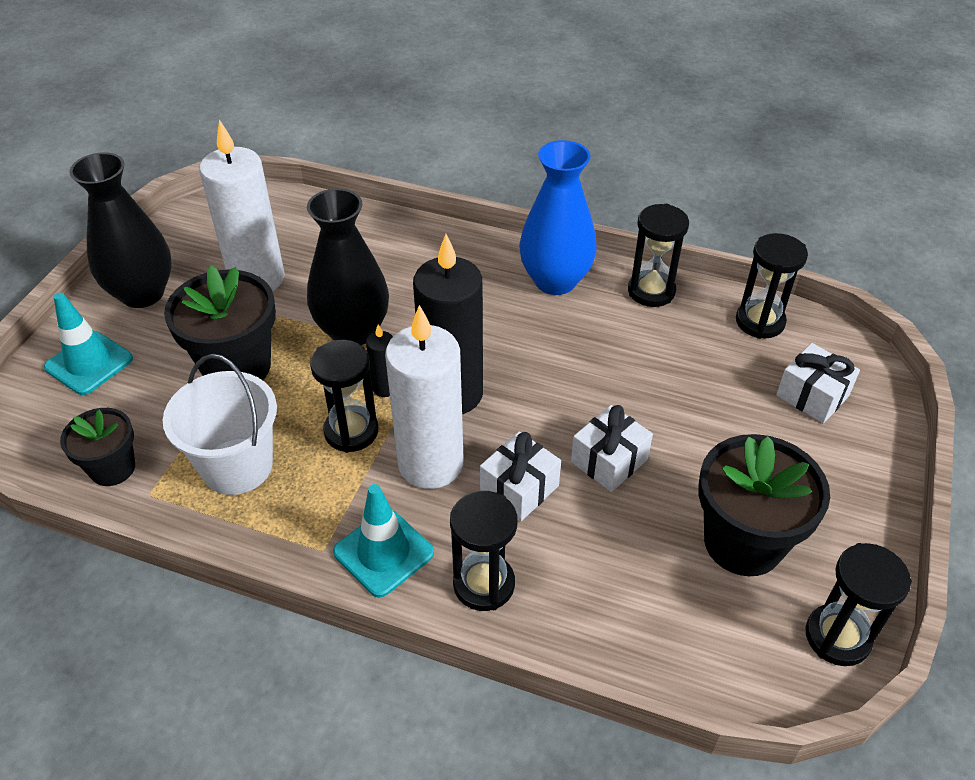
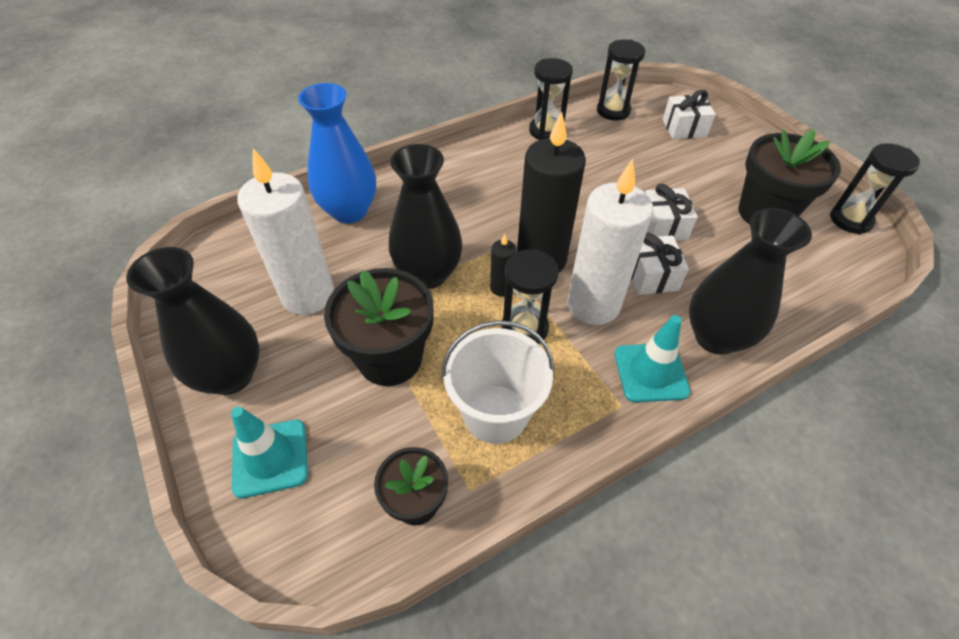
camera: 50 degrees left, 5 degrees up
(484, 584) = (715, 337): black hourglass -> black vase
(555, 281) = (493, 159): blue vase -> blue vase (349, 211)

